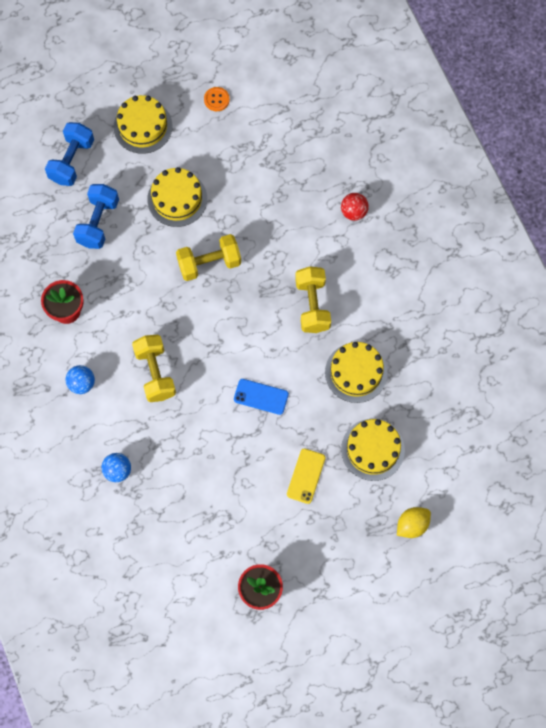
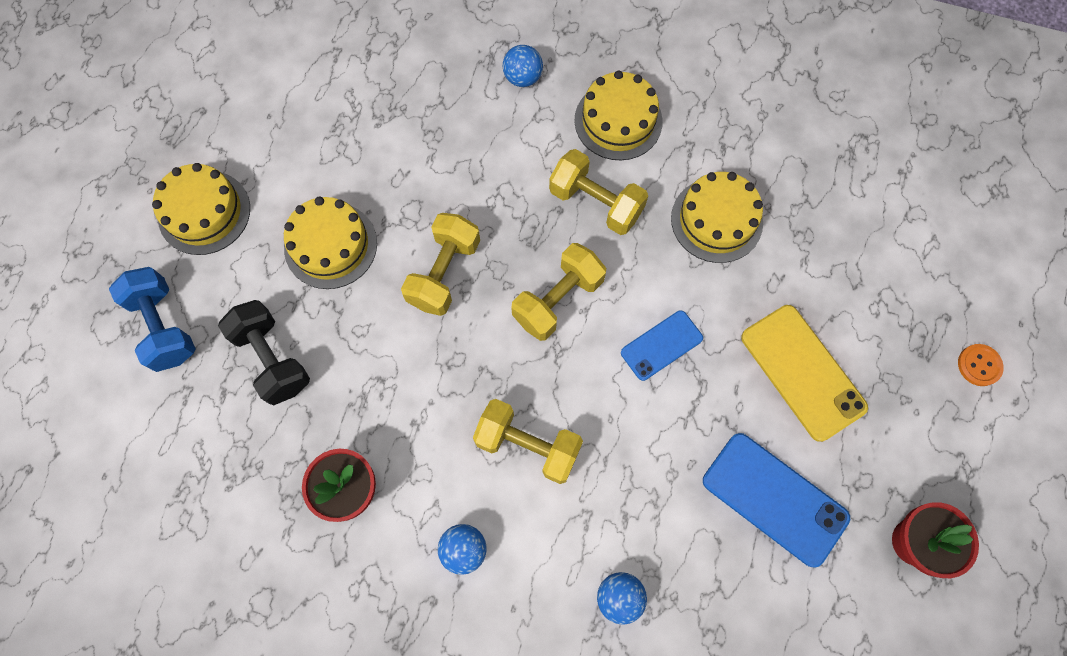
camera: 50 degrees left, 0 degrees up
(98, 222) = (272, 359): blue dumbbell -> black dumbbell
(216, 99) = (253, 110): orange button -> orange button (979, 365)
(226, 508) = (774, 499): none -> blue phone
(242, 328) = (558, 300): none -> yellow dumbbell
(306, 476) = (802, 372): yellow phone -> yellow phone, size x1.65
(353, 212) = (523, 77): red ball -> blue ball
(372, 449) = (825, 274): yellow cake -> yellow cake (618, 121)
(412, 525) = (951, 302): yellow lemon -> none

